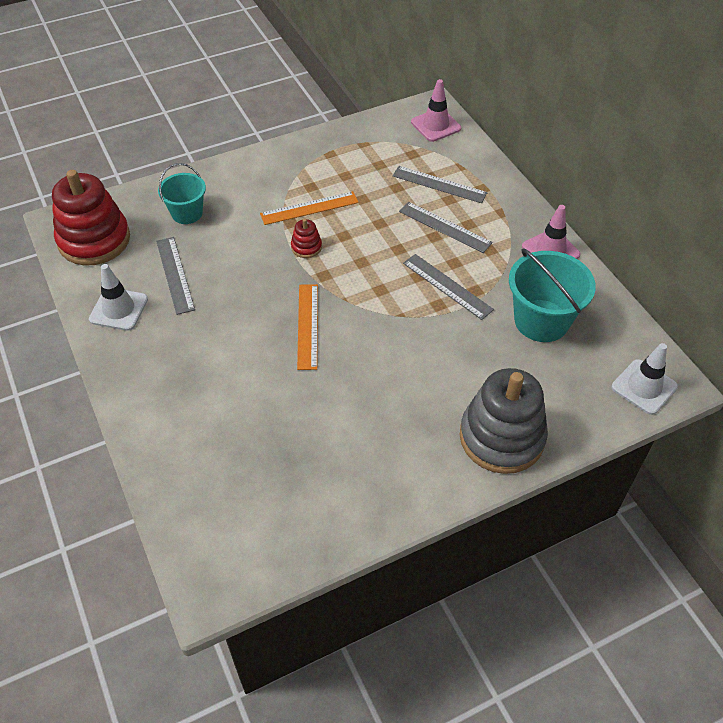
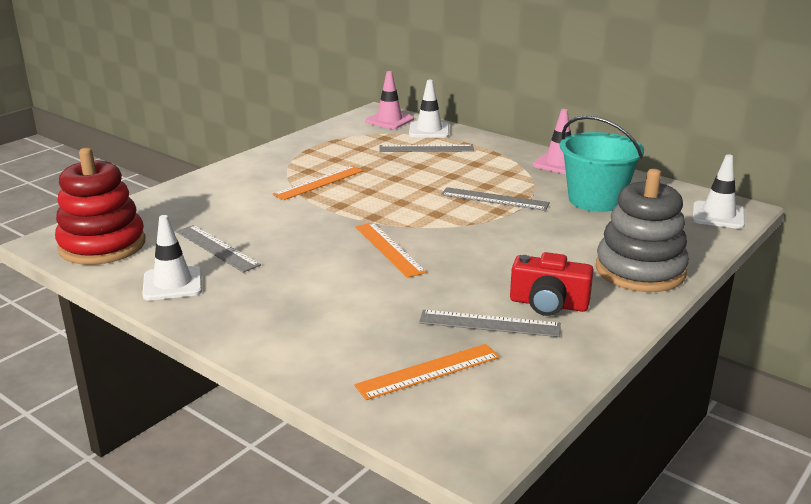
camera: 25 degrees left, 25 degrees down
(187, 213) = (194, 209): turquoise bucket -> none
(239, 490) = (428, 371): none -> orange ruler
(306, 247) = (339, 204): red stacking toy -> none
(388, 449) = (548, 304): none -> red camera
(445, 227) = (456, 169): grey ruler -> grey ruler (489, 323)
(462, 154) = (429, 130): none -> white traffic cone

